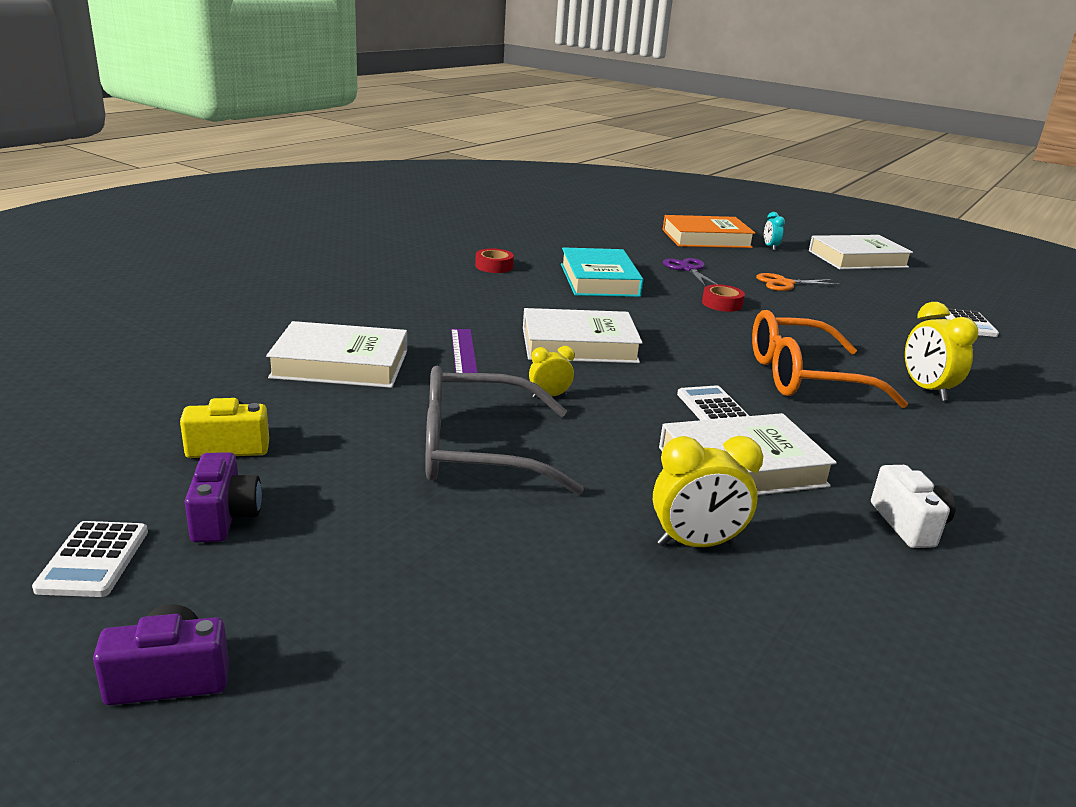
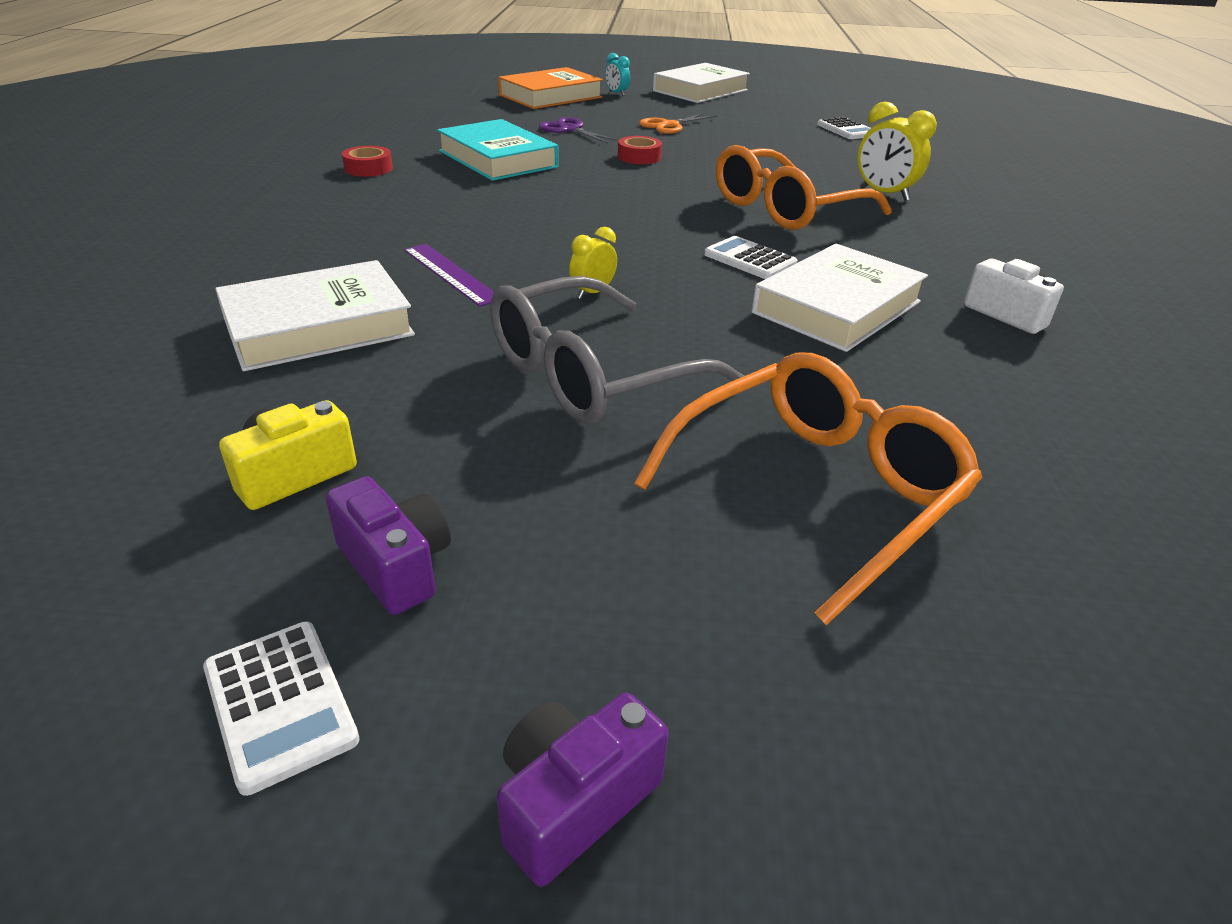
camera: 30 degrees left, 10 degrees up
(540, 584) = (816, 490): none -> orange glasses
(579, 345) = (557, 231): white book -> none
(695, 544) = (889, 394): yellow clock -> none

